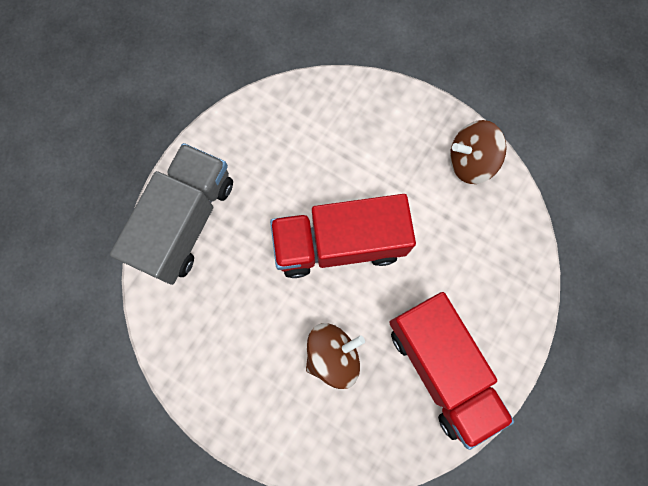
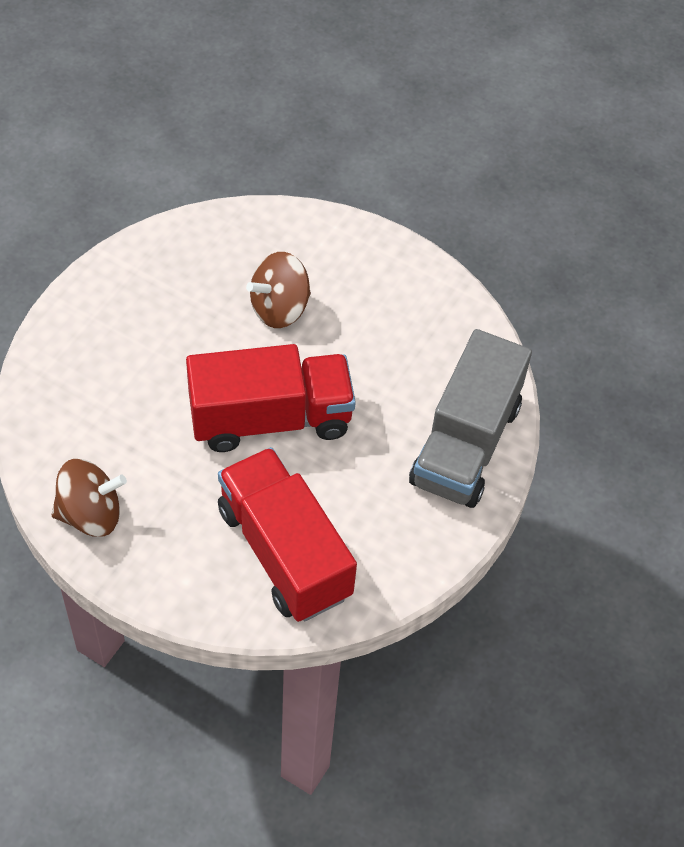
camera: 175 degrees right, 20 degrees down
(441, 368) = (157, 295): red truck -> red truck (284, 552)

